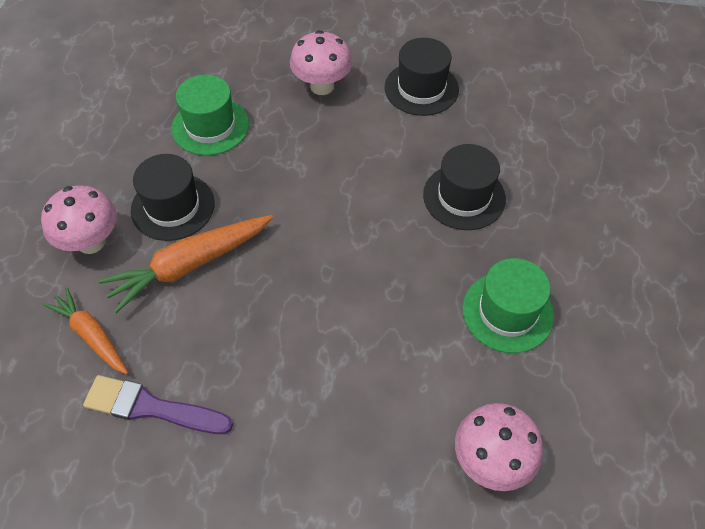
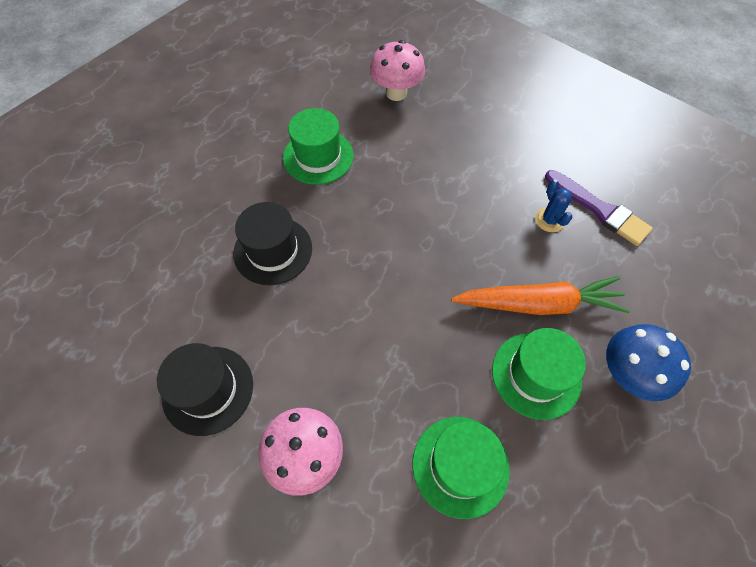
camera: 150 degrees left, 5 degrees up
(91, 242) = (627, 374): pink mushroom -> blue mushroom
(91, 335) = (638, 282): orange carrot -> none
(173, 206) = (536, 375): black hat -> green hat
(207, 363) = (549, 220): none -> blue cactus

